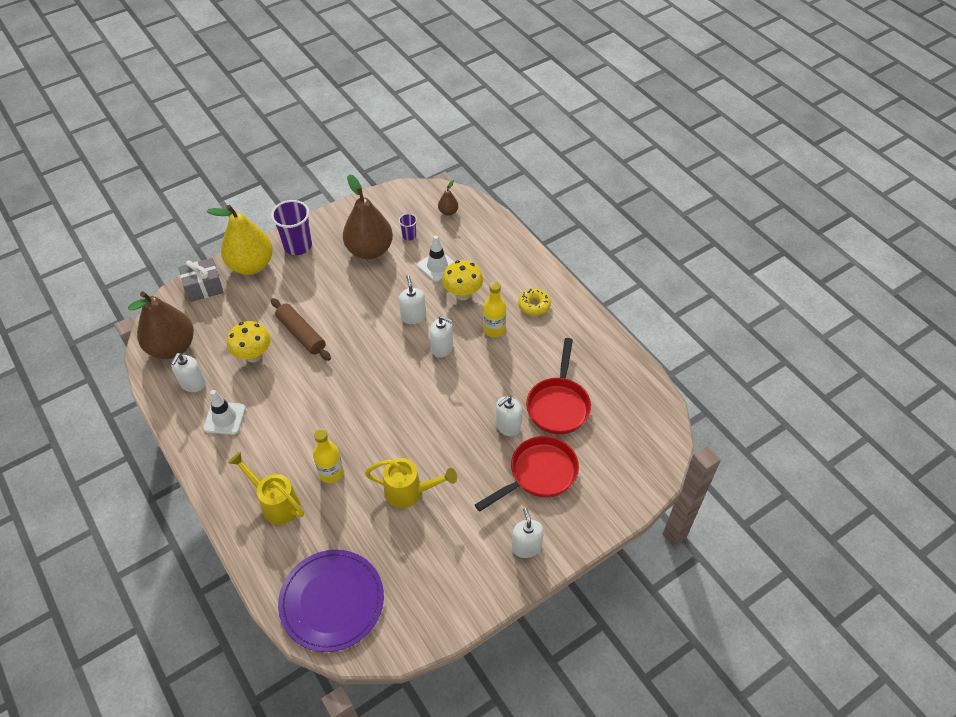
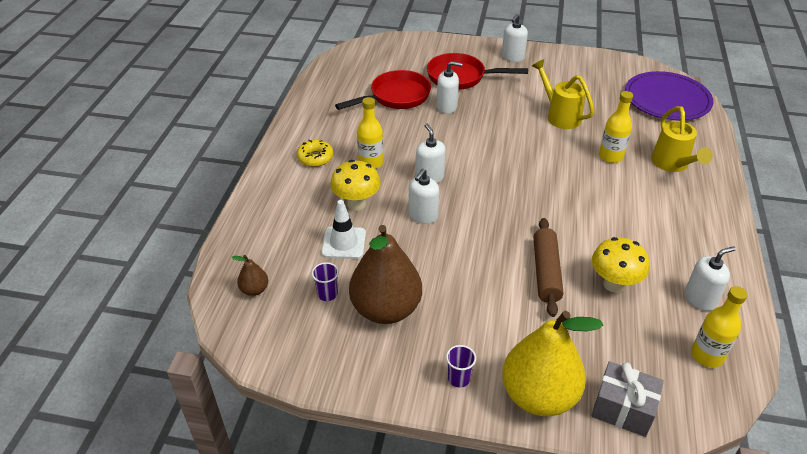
camera: 135 degrees left, 10 degrees down
(172, 347) = (707, 356): brown pear -> yellow bottle
(224, 418) = (682, 247): white traffic cone -> none
(298, 246) = (459, 378): purple cup -> purple cup, size x0.50

